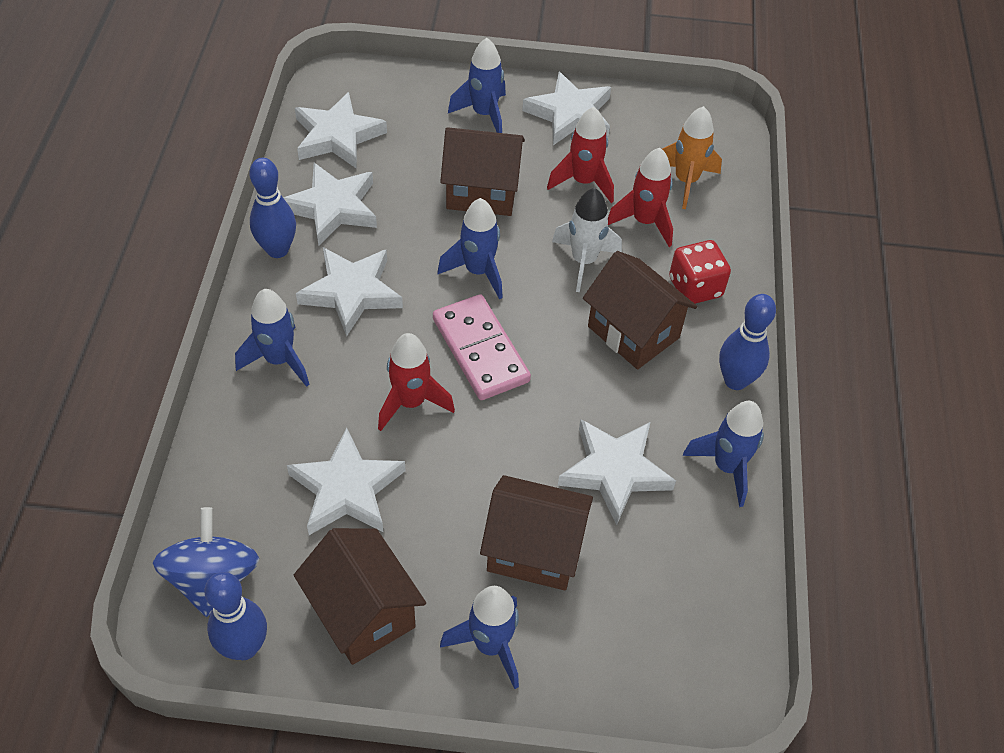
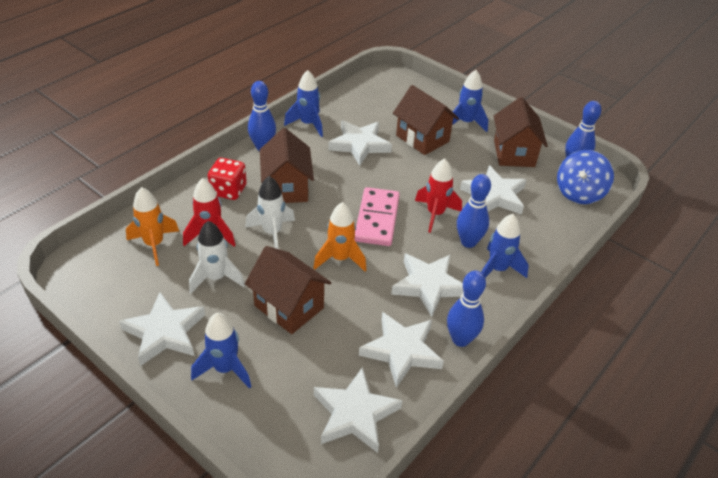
camera: 145 degrees left, 10 degrees down
(339, 381) = (468, 242): none -> blue bowling pin
(478, 271) = (340, 259): blue rocket -> orange rocket
(583, 182) = (216, 278): red rocket -> white rocket

